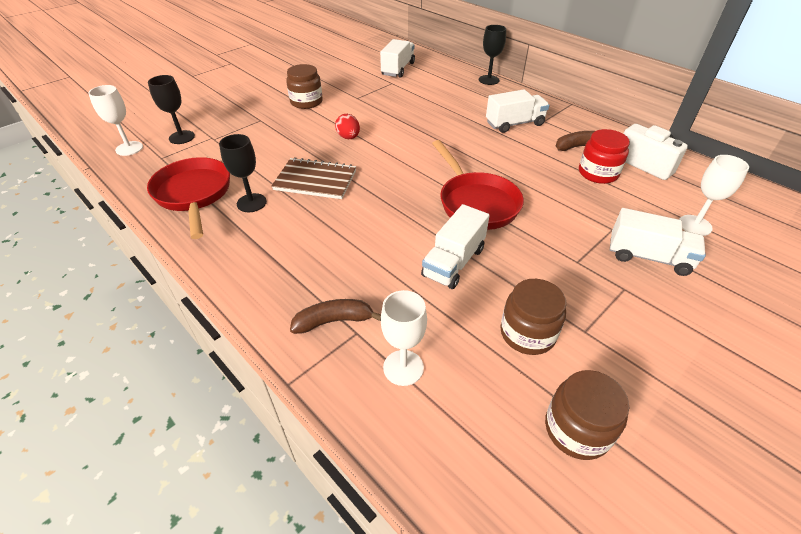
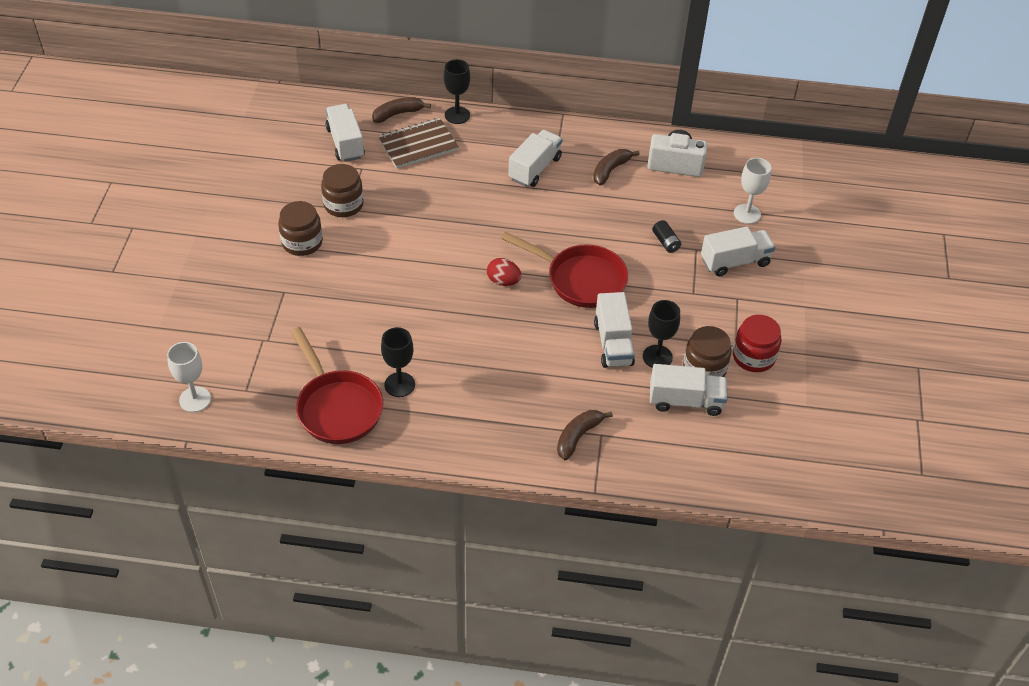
camera: 40 degrees left, 5 degrees up
(182, 137) = (231, 357): black goblet -> black goblet (657, 357)
(194, 195) = (337, 407): red pan -> red pan turned 150 degrees counterclockwise
(315, 180) = (427, 331): brown notebook -> brown notebook (418, 145)
(348, 137) = (400, 266): red egg -> red egg (503, 281)
(403, 367) = (652, 437): white goblet -> none
(449, 67) = (398, 114): none -> brown banana
(476, 353) = (685, 401): none -> white truck
(577, 429) = (774, 410): brown jar -> brown jar (343, 205)
(585, 211) = (665, 242): none -> black battery
(598, 173) = (647, 195): red jar -> red jar (753, 357)

